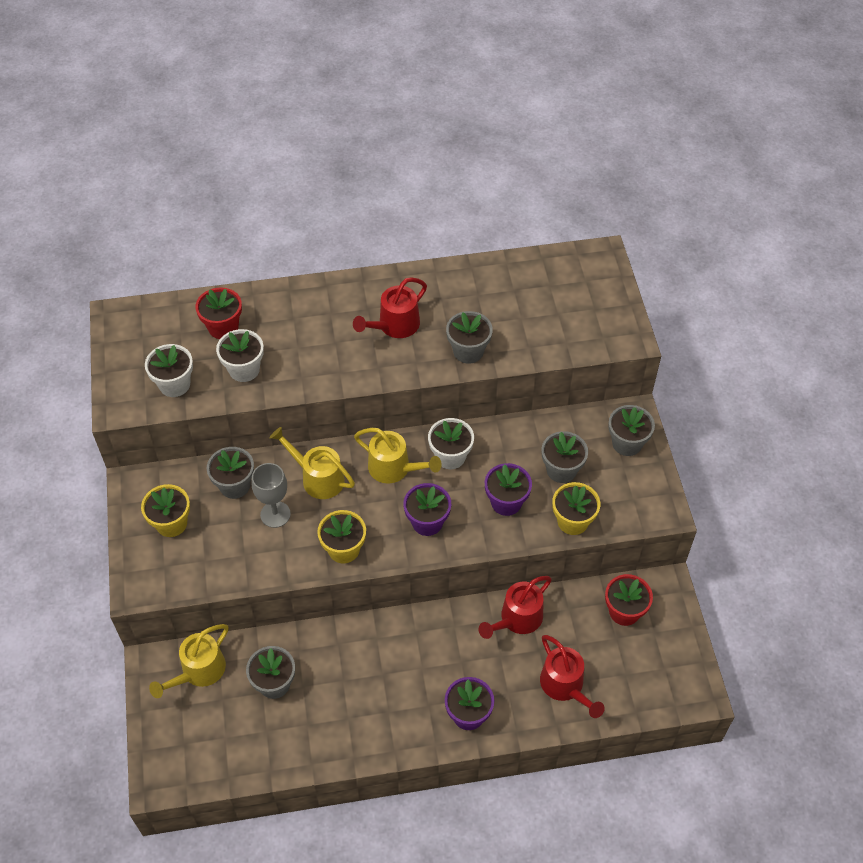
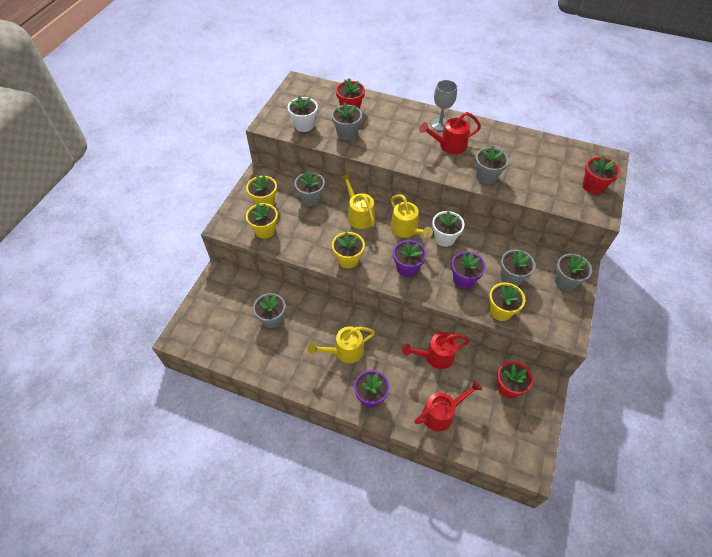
camera: 30 degrees right, 0 degrees up
(198, 672) = (237, 292): yellow watering can -> yellow watering can (344, 351)
(201, 565) = (265, 230): none -> yellow flower pot
(244, 369) = (347, 133): white flower pot -> grey flower pot
(275, 514) = (322, 223): grey goblet -> grey goblet (440, 124)
(565, 686) = (442, 413): red watering can -> red watering can turned 120 degrees counterclockwise
(602, 305) = (593, 186): none -> red flower pot

